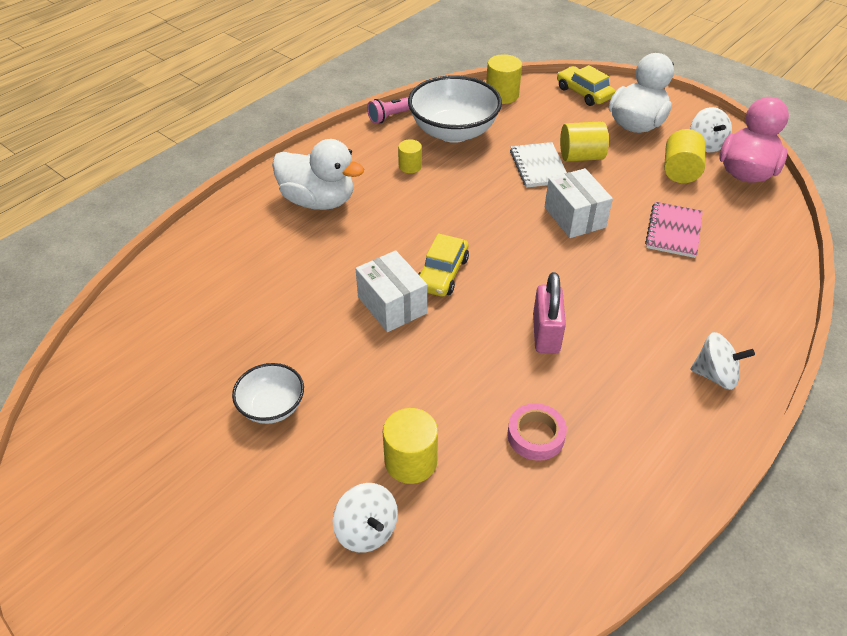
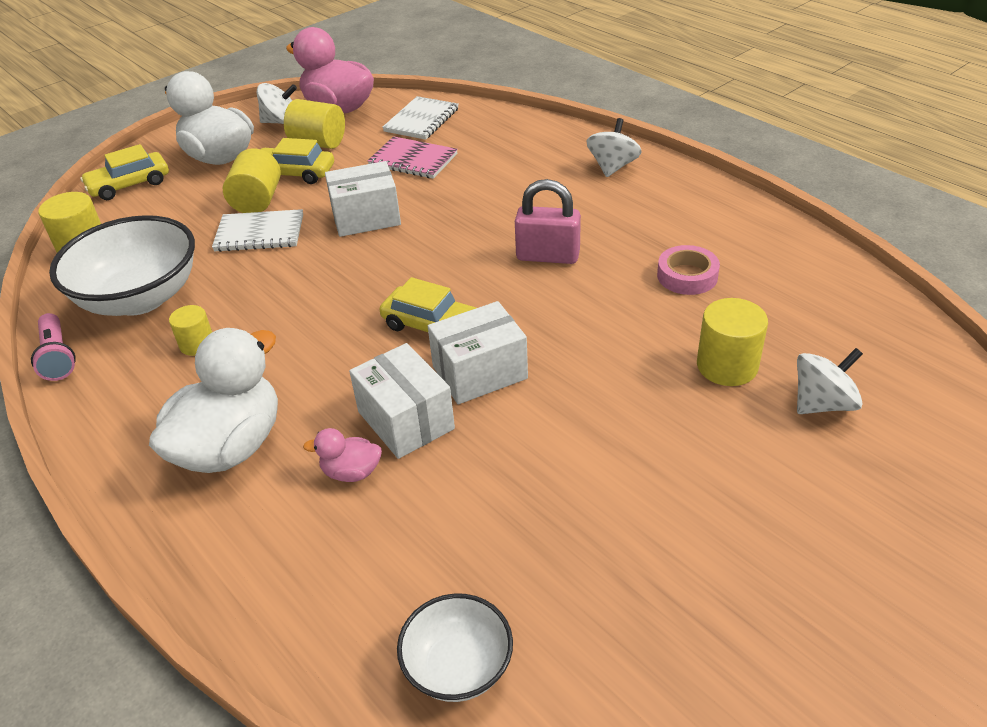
camera: 80 degrees left, 5 degrees down
(272, 407) = (649, 492): white bowl -> white bowl (458, 666)
(296, 255) = (351, 472): none -> pink duck
(342, 273) = (405, 420): none -> white box
(627, 167) = (294, 173): none -> yellow car
(748, 227) = (421, 120): none -> white notebook

